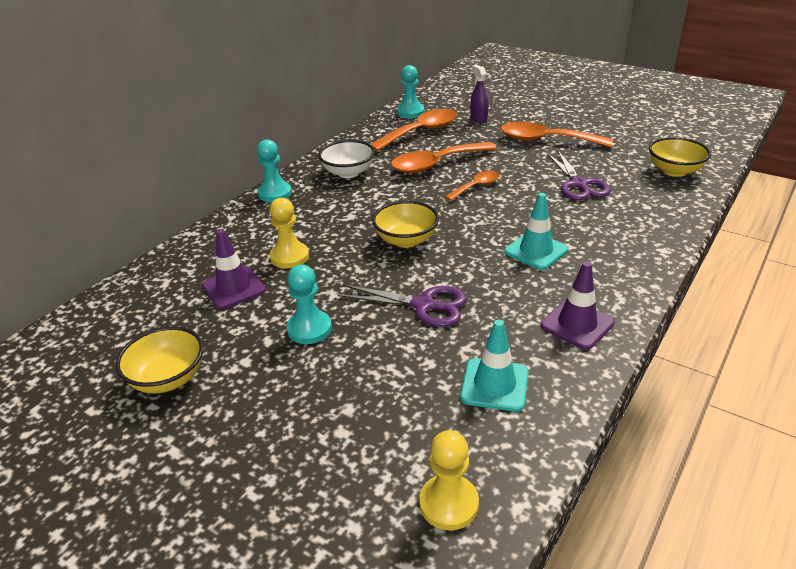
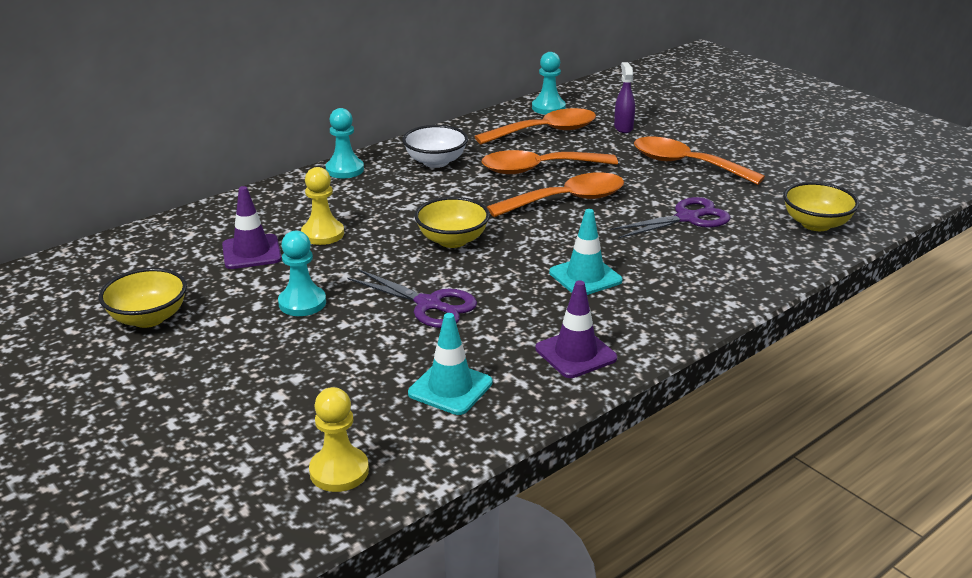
camera: 15 degrees right, 5 degrees down
(476, 186) = (567, 200): orange spoon -> orange spoon, size x1.79
(578, 184) = (687, 218): purple scissors -> purple scissors turned 120 degrees counterclockwise

